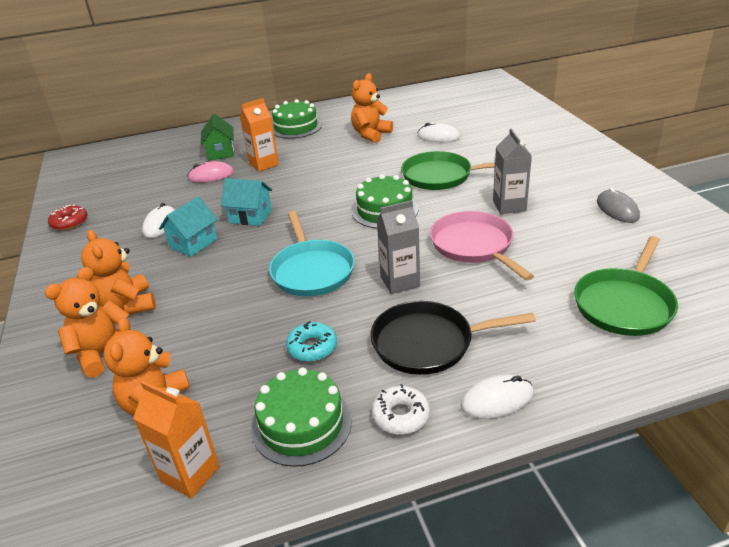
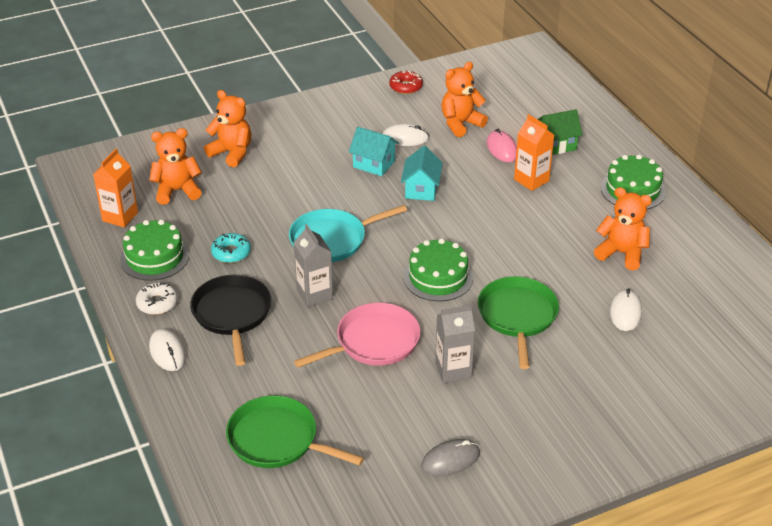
camera: 80 degrees right, 5 degrees up
(128, 305) = (286, 150): orange teddy bear -> orange teddy bear (460, 124)

